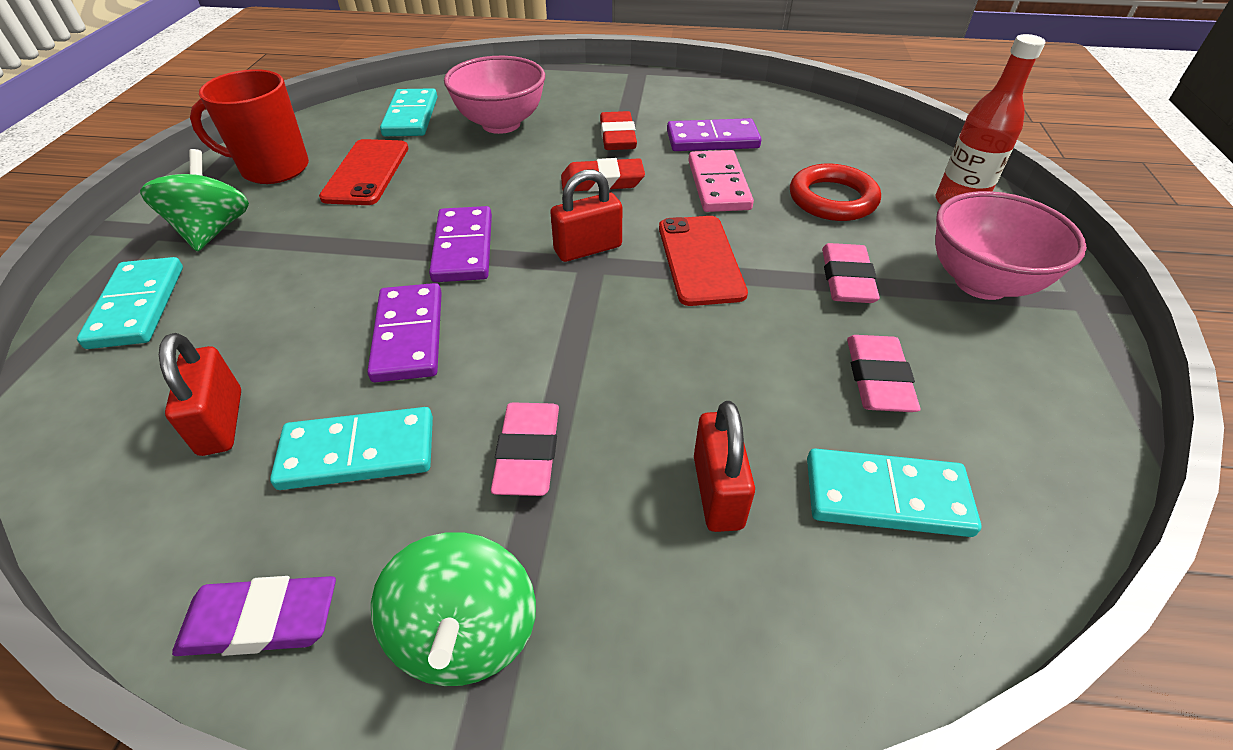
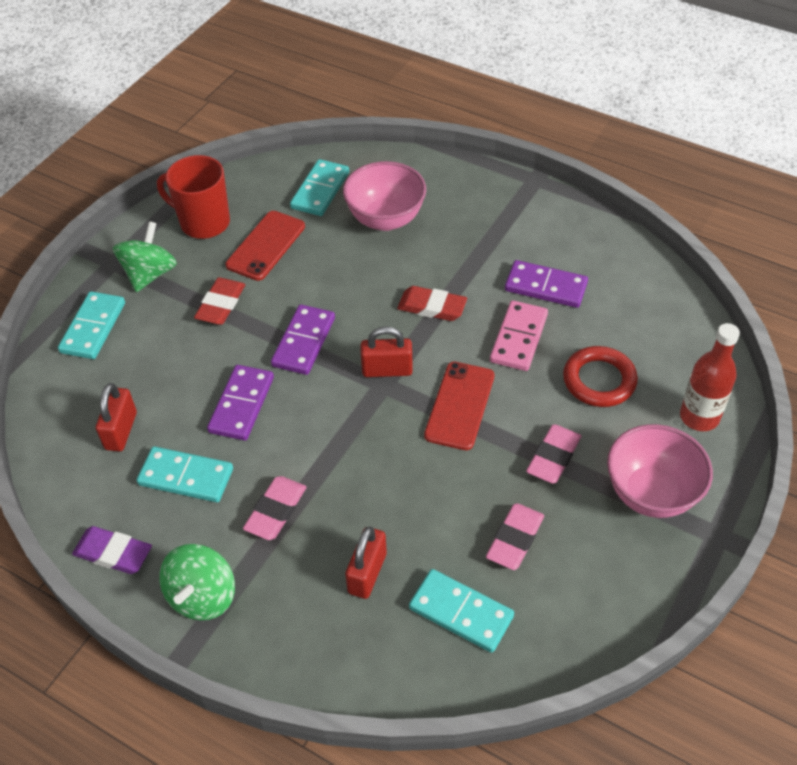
camera: 25 degrees right, 5 degrees up
(617, 136) = (470, 260): red eraser -> red eraser (221, 304)

